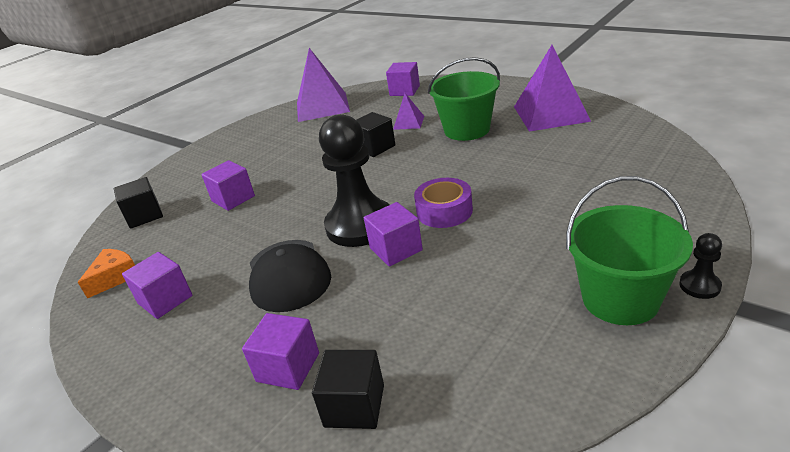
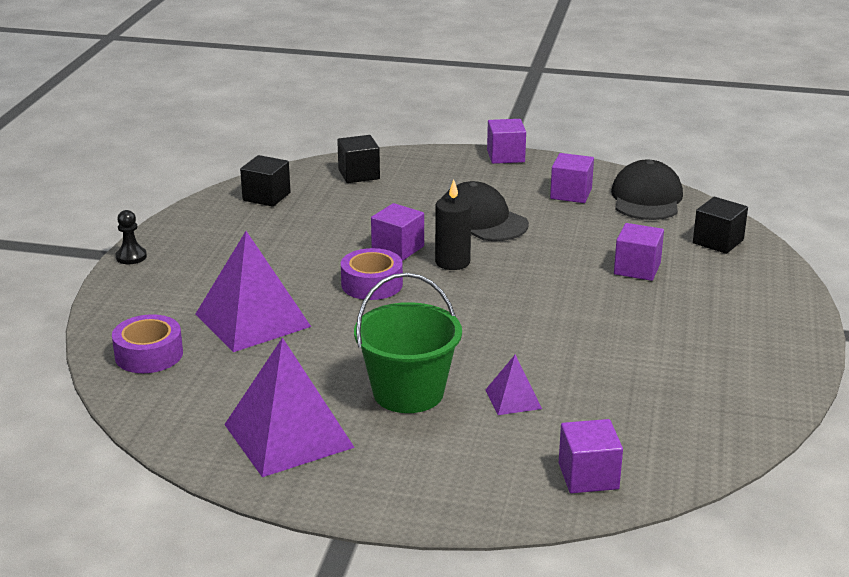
camera: 150 degrees right, 5 degrees down
(115, 277) = (646, 198): orange cheese -> black cap
(288, 367) = (420, 180): purple cube -> purple cube (505, 156)
(322, 106) = (713, 422): purple pyramid -> purple pyramid (252, 320)
(360, 225) = (452, 262): black pawn -> black candle
(375, 147) = (526, 350): black cube -> black cube (266, 196)
(620, 299) = (193, 242): green bucket -> none
(652, 169) = (149, 354): none -> purple tape

